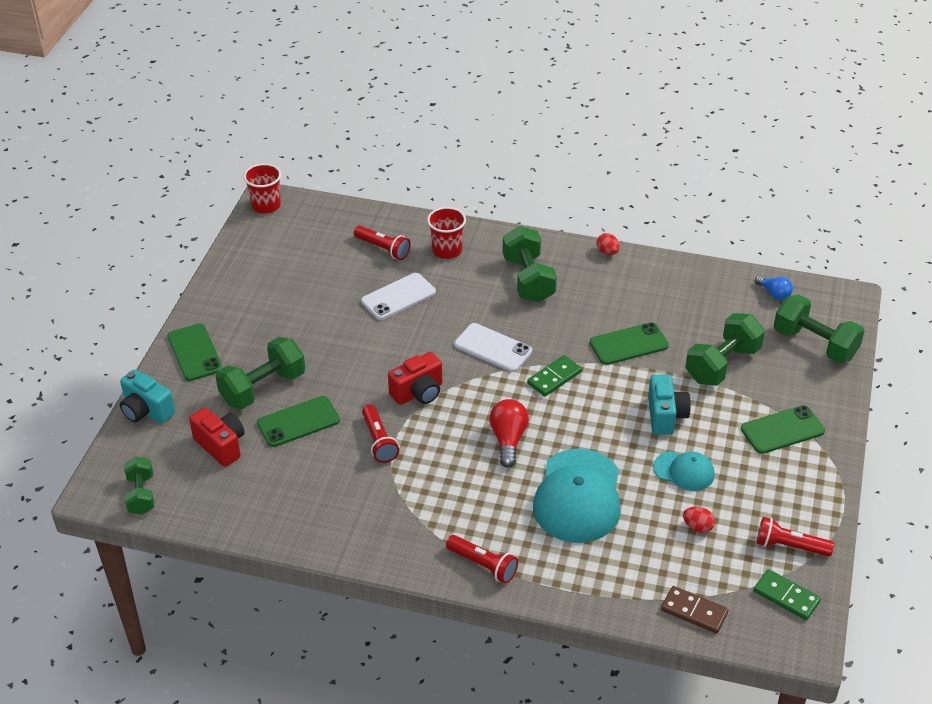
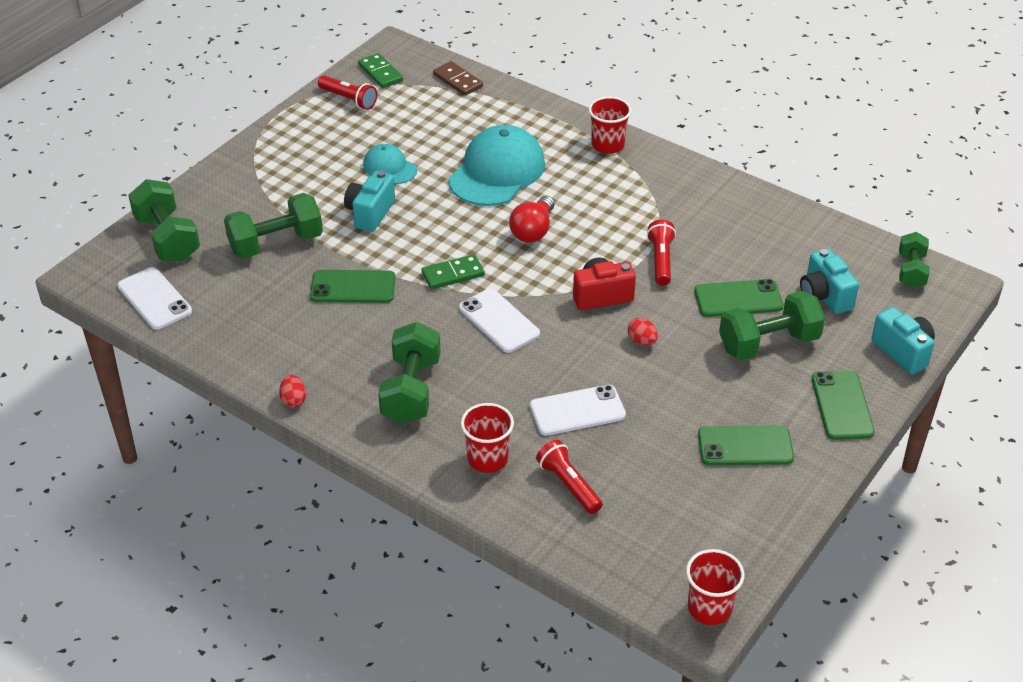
camera: 160 degrees left, 0 degrees up
(221, 445) = (824, 296): red camera -> turquoise camera
(483, 565) = (608, 145): red flashlight -> red cup
(697, 527) = (411, 128): red egg -> red egg (642, 341)
(774, 293) = (154, 299): blue light bulb -> white phone
(782, 430) = (274, 176): green phone -> green phone (745, 446)

